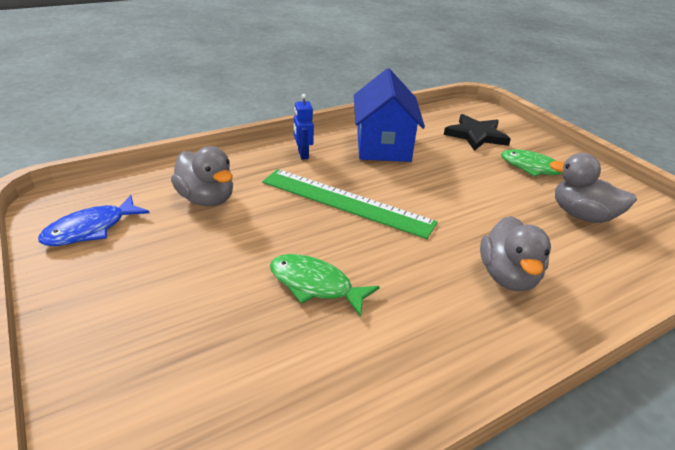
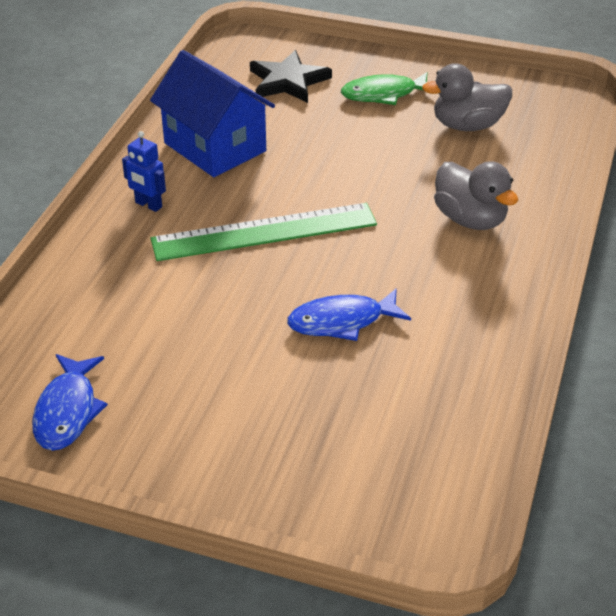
camera: 40 degrees left, 5 degrees up
(206, 199) = (129, 311): grey duck -> none
(315, 285) = (342, 321): green fish -> blue fish

